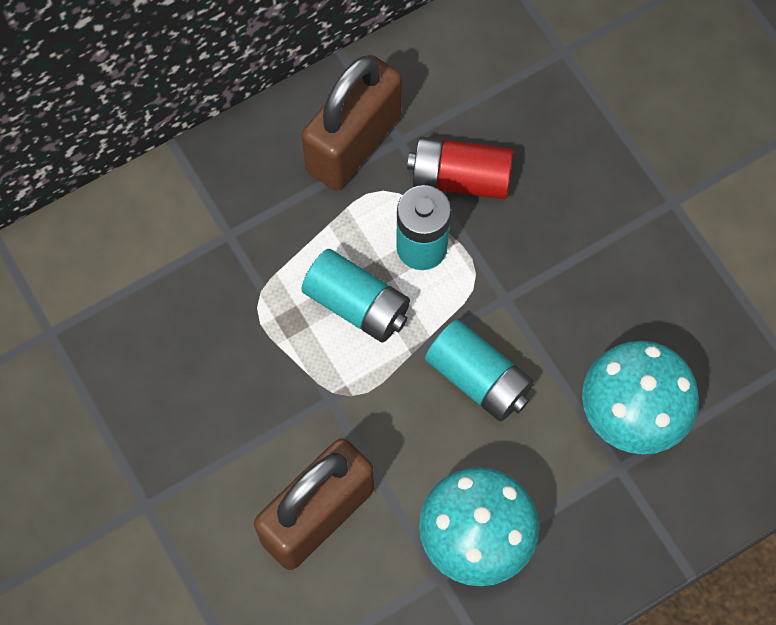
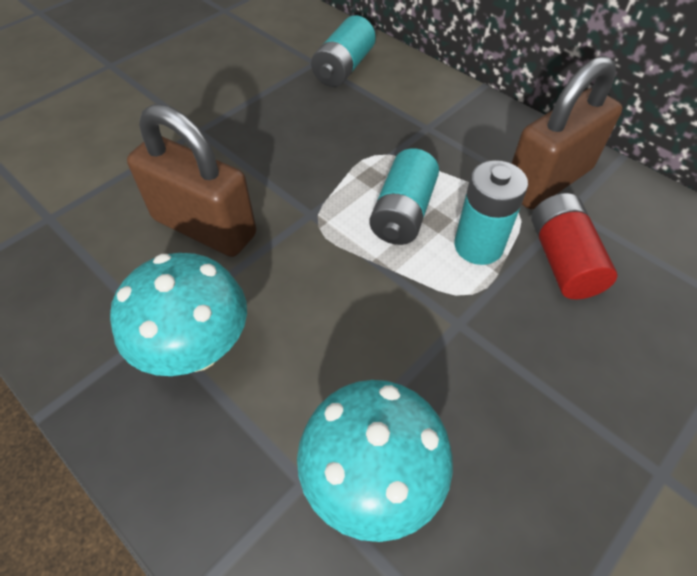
camera: 75 degrees right, 15 degrees down
(354, 143) = (548, 180): brown padlock -> brown padlock turned 60 degrees counterclockwise
(478, 379) = (365, 318): turquoise battery -> turquoise battery (343, 68)

